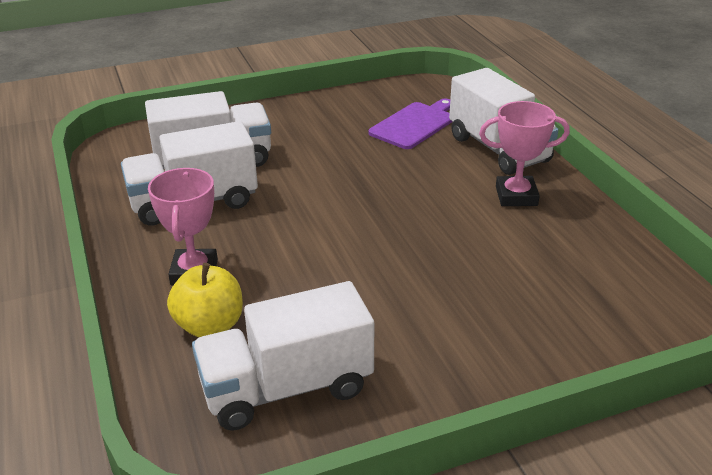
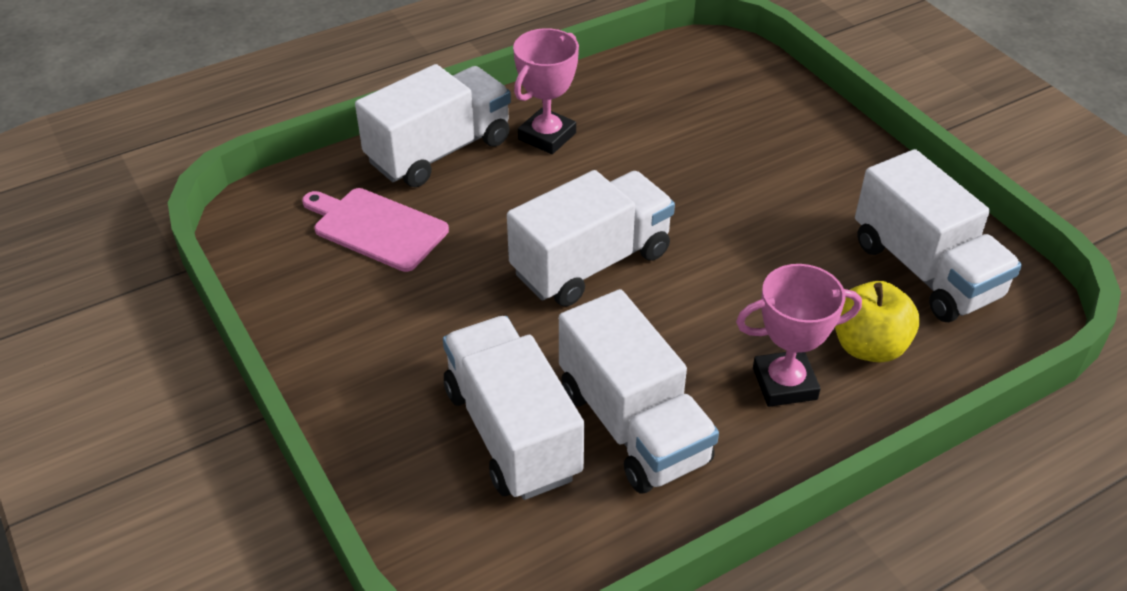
camera: 100 degrees left, 10 degrees up
(355, 202) = (591, 263): none -> white truck
(414, 124) = (376, 228): purple cutting board -> pink cutting board
(516, 196) = (547, 136): pink trophy -> pink trophy turned 45 degrees clockwise

